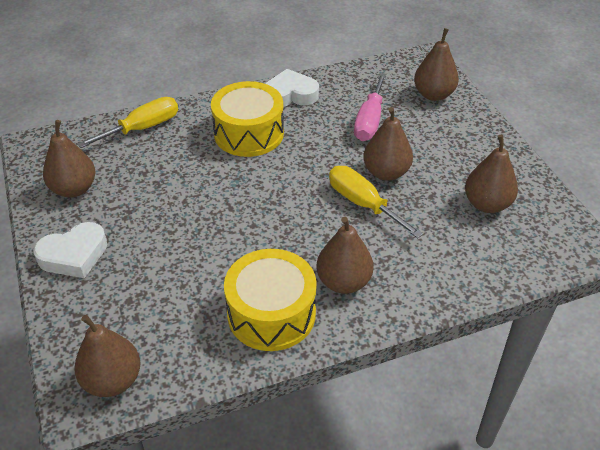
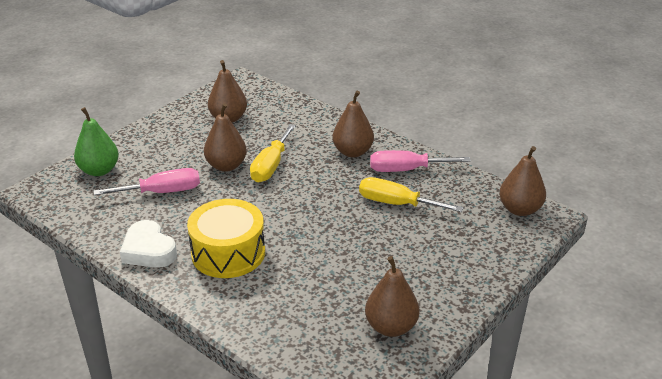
camera: 120 degrees left, 10 degrees down
(74, 255) = (455, 282): white heart -> none
(142, 128) = (271, 327): yellow screwdriver -> yellow screwdriver (396, 204)
(271, 313) = (406, 170): yellow drum -> pink screwdriver
(433, 95) = (99, 170): brown pear -> green pear

